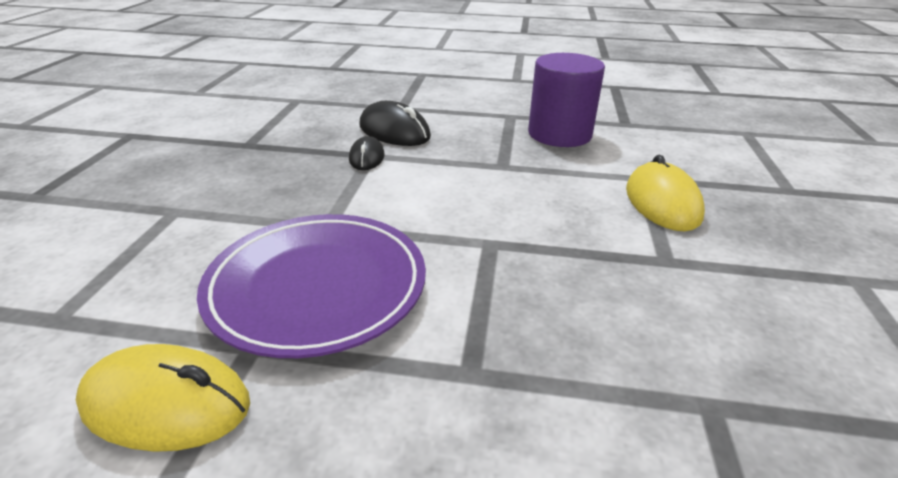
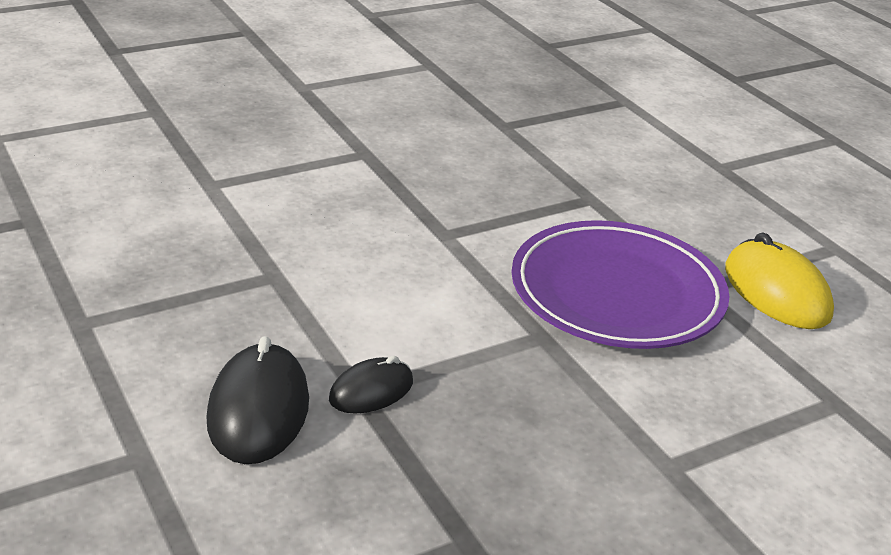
camera: 130 degrees left, 0 degrees up
(559, 134) = (124, 261): purple cylinder -> none
(662, 203) = (260, 167): yellow mouse -> none

